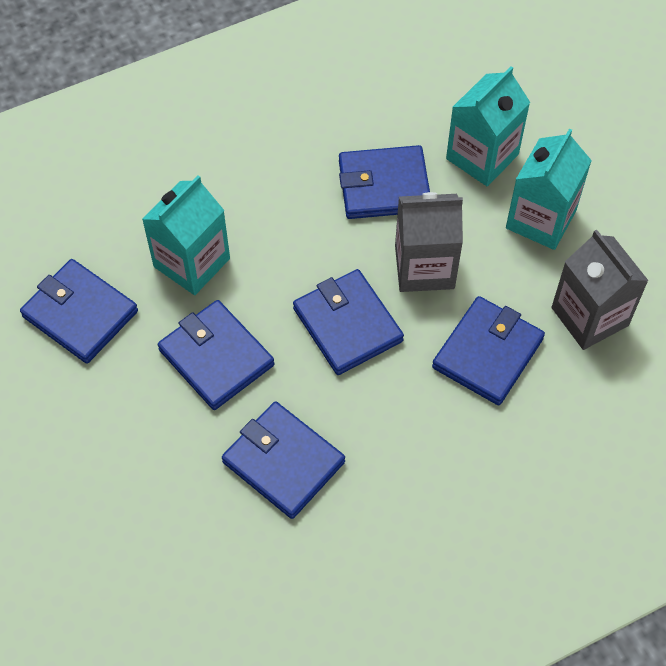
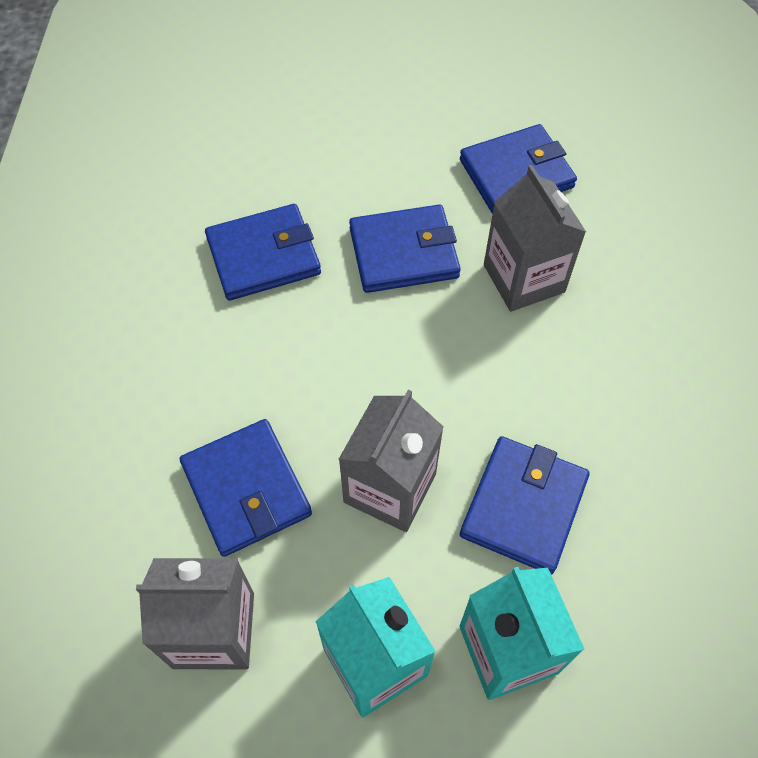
camera: 120 degrees right, 0 degrees up
(192, 262) = (524, 278): turquoise carton -> grey carton
(347, 325) = (367, 376): blue wallet -> none

